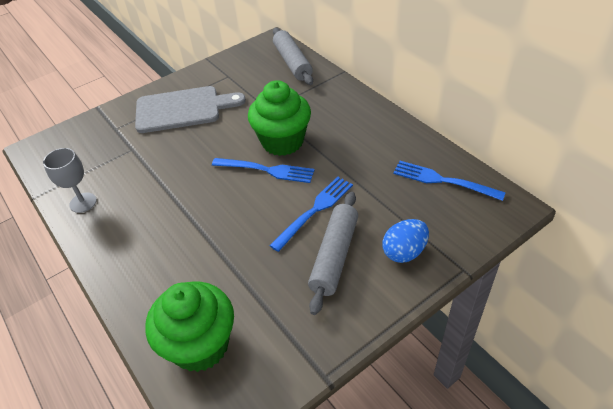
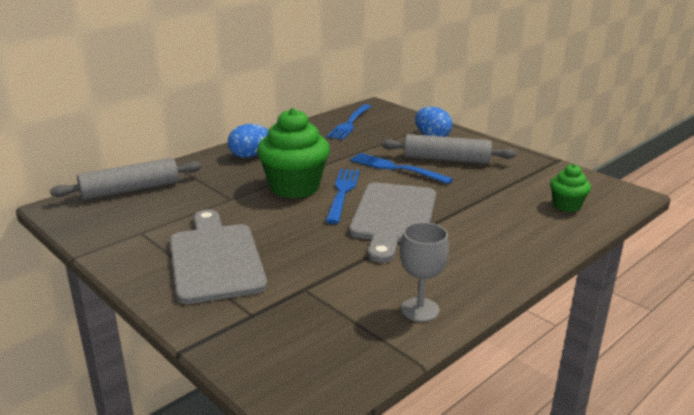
camera: 100 degrees left, 20 degrees down
(200, 345) = (566, 206): green cupcake -> green cupcake, size x0.52
(214, 200) = (393, 217): none -> grey cutting board
(352, 113) = (250, 155): none -> blue egg

